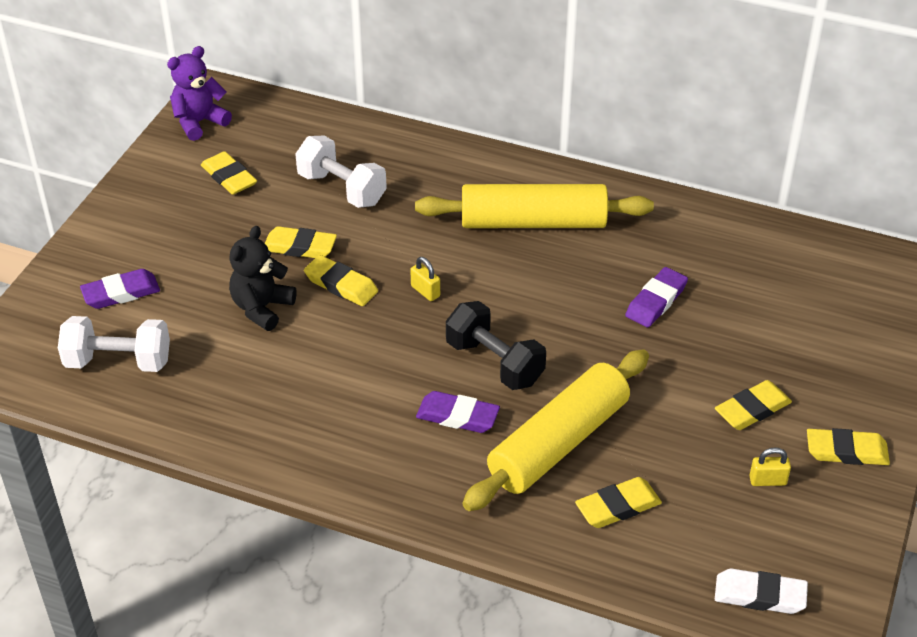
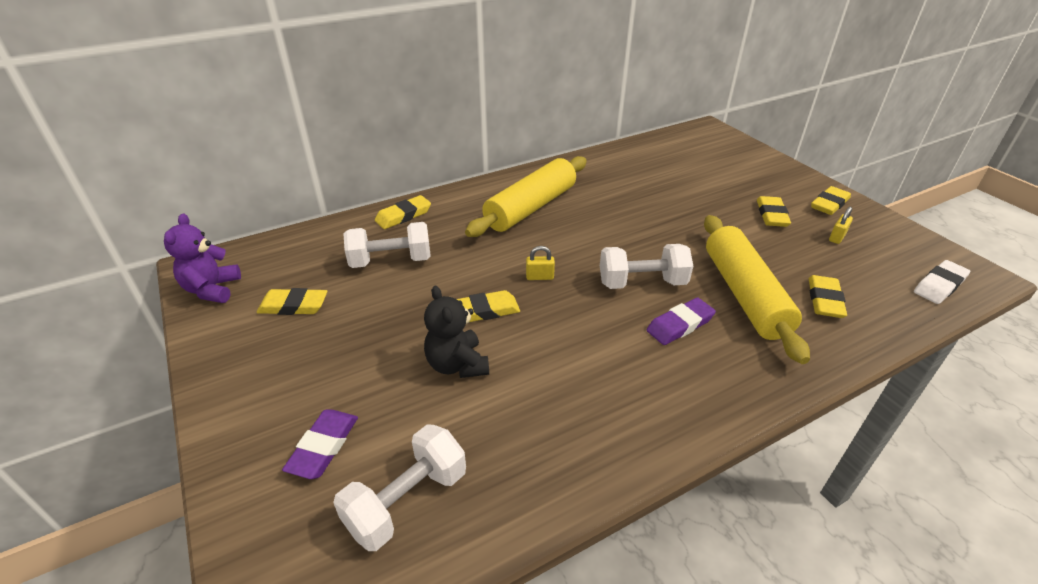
camera: 50 degrees left, 5 degrees down
(299, 247) = (419, 310): yellow eraser -> yellow eraser (403, 216)
(495, 362) = (642, 283): black dumbbell -> white dumbbell
(656, 301) = (650, 202): purple eraser -> none

